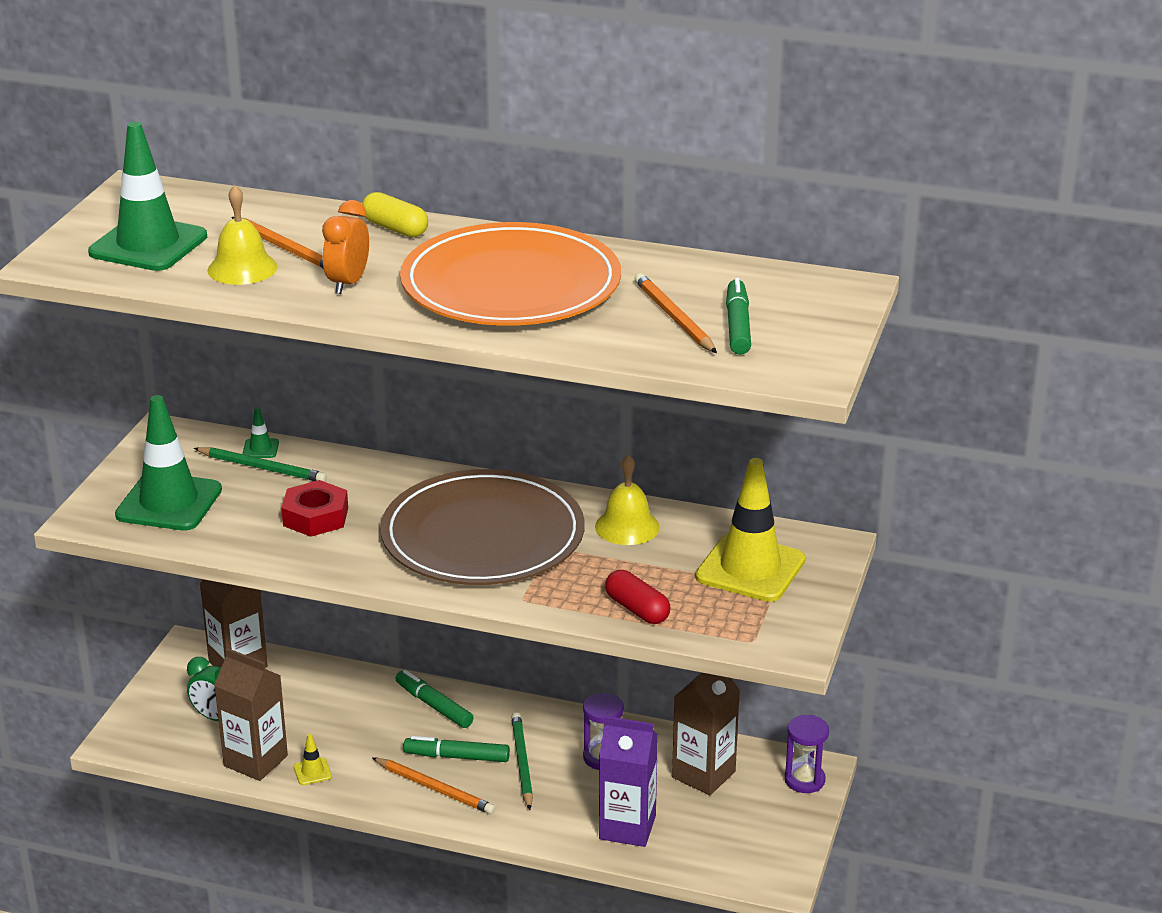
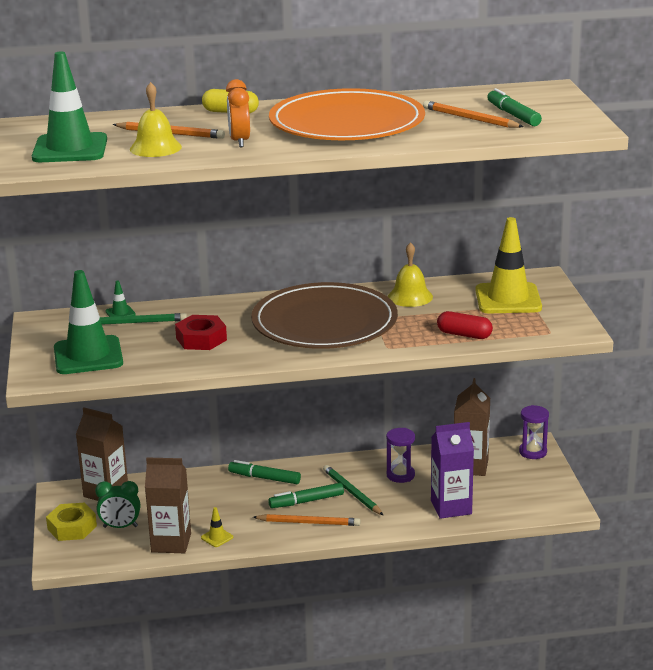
camera: 25 degrees left, 5 degrees down
(164, 701) = (72, 527): none -> yellow nut

